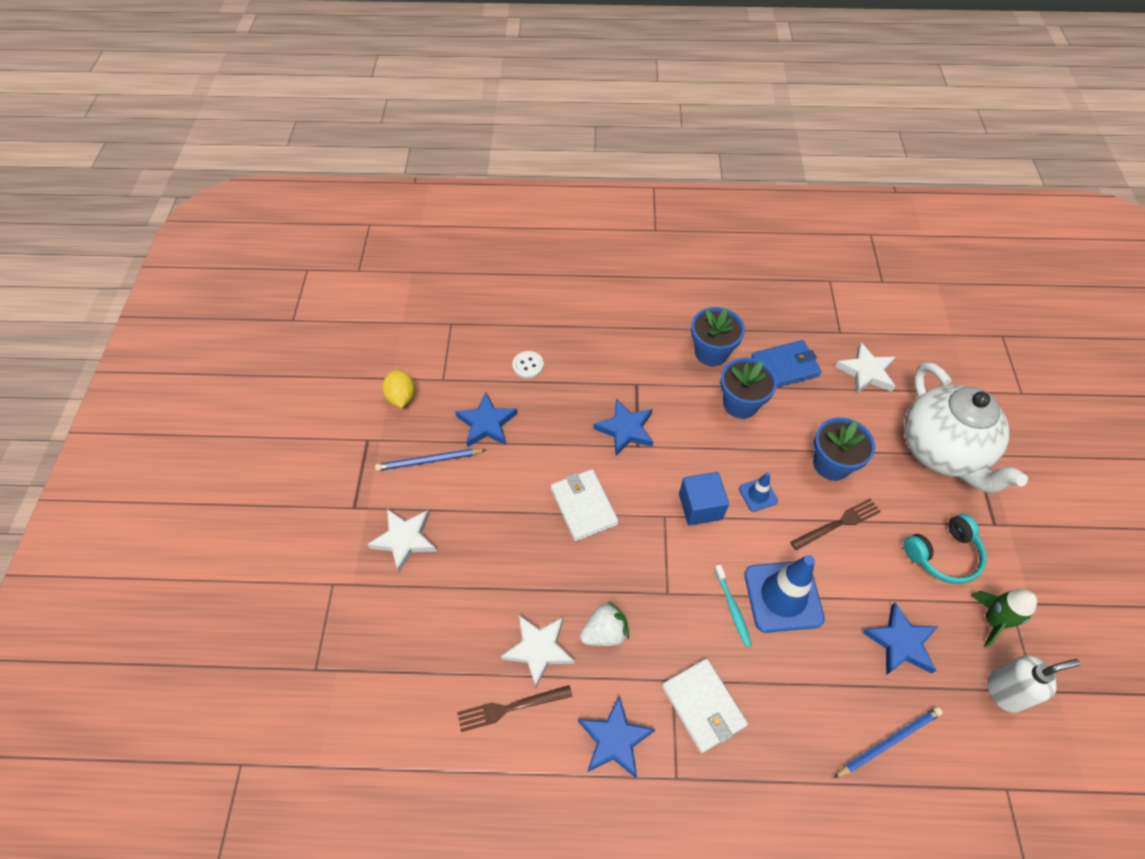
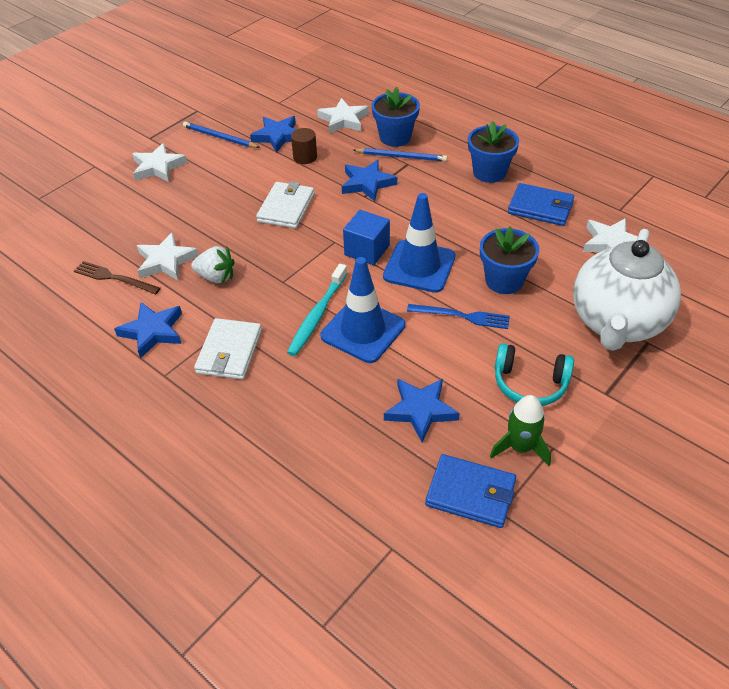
camera: 40 degrees right, 10 degrees down
(401, 397) = (243, 99): yellow lemon -> none
(528, 365) = (343, 120): white button -> white star
(539, 433) = (305, 157): none -> brown cylinder
(732, 608) = (317, 315): turquoise toothbrush -> turquoise toothbrush, size x1.55
(740, 403) = (474, 211): blue flower pot -> blue flower pot (395, 137)
(758, 495) = (419, 266): blue traffic cone -> blue traffic cone, size x2.06
(838, 524) = (462, 316): brown fork -> blue fork
(888, 742) = (334, 457): blue pencil -> blue pencil (401, 157)
(1004, 691) = (470, 493): white soap dispenser -> blue wallet

